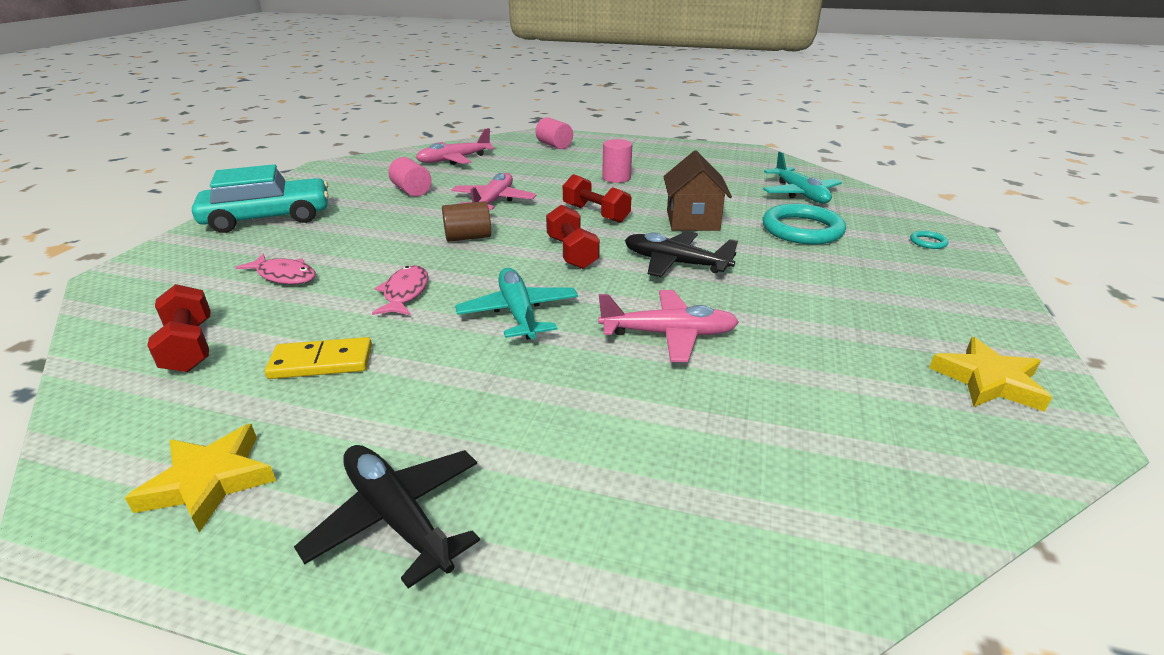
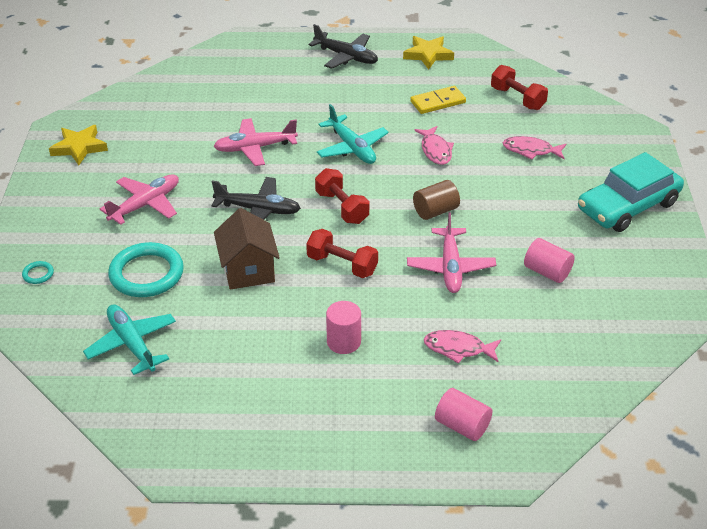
camera: 165 degrees right, 10 degrees up
(454, 160) = (563, 351): pink plane -> pink plane (145, 205)
(529, 167) = (458, 349): none -> pink fish

